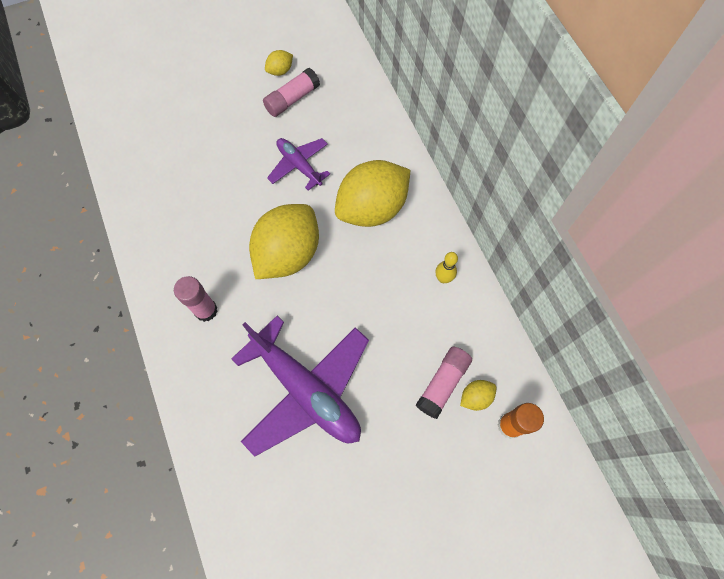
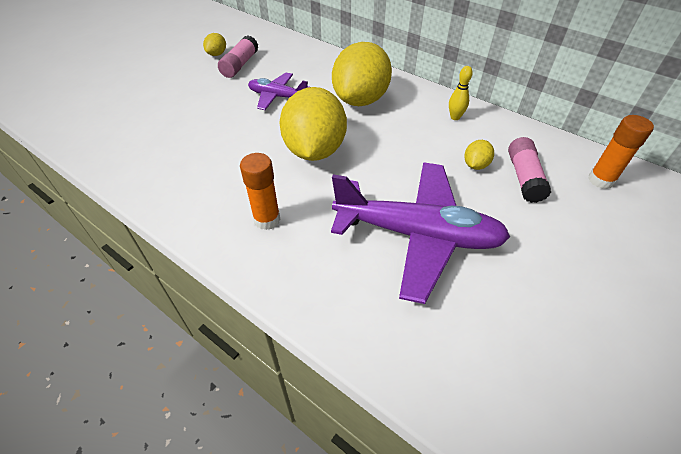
camera: 30 degrees left, 20 degrees down
(206, 310) = (267, 219): pink glue stick -> orange glue stick
(475, 397) = (557, 174): yellow lemon -> yellow lemon (475, 165)

